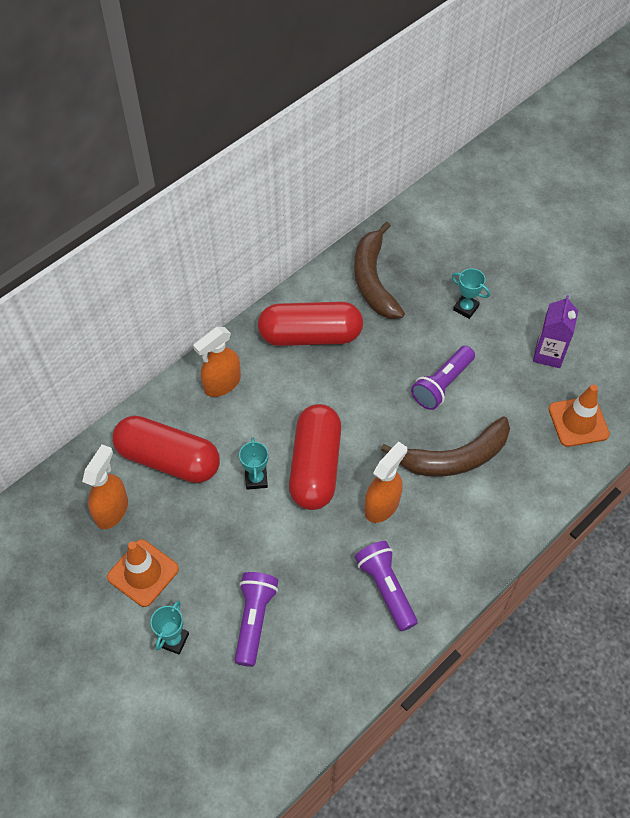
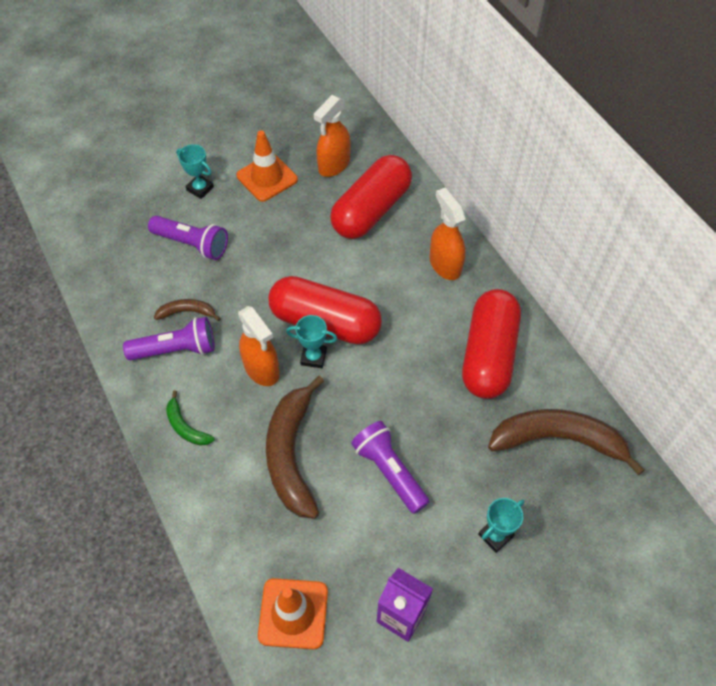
camera: 105 degrees right, 0 degrees up
(112, 510) = (333, 165): orange spray bottle -> orange spray bottle turned 90 degrees clockwise
(256, 479) = (328, 272): turquoise trophy -> turquoise trophy (313, 357)
(340, 593) = (187, 312): none -> brown banana
(461, 550) = (185, 426): none -> green banana

